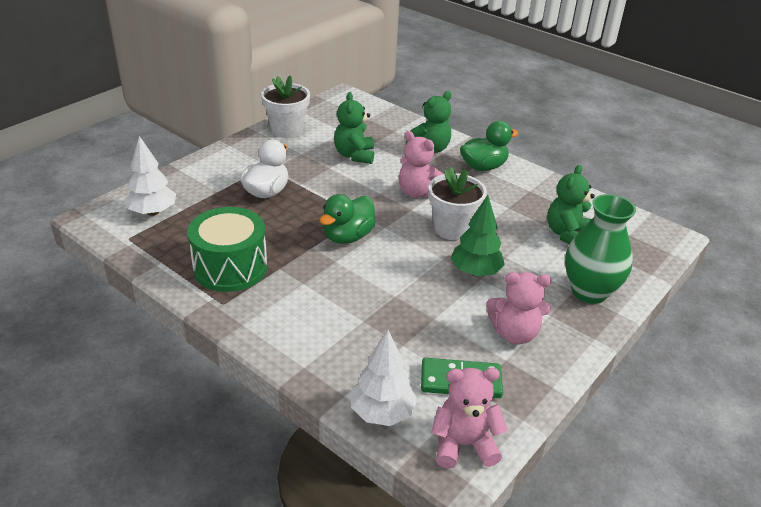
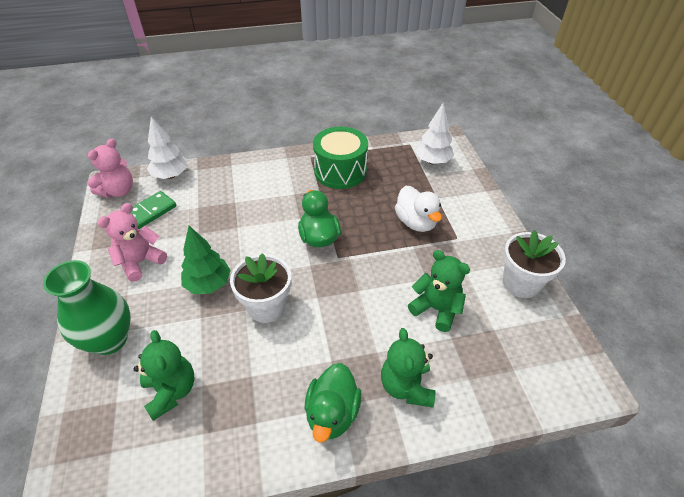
camera: 130 degrees right, 10 degrees up
(418, 192) = (336, 318): pink teddy bear -> none

